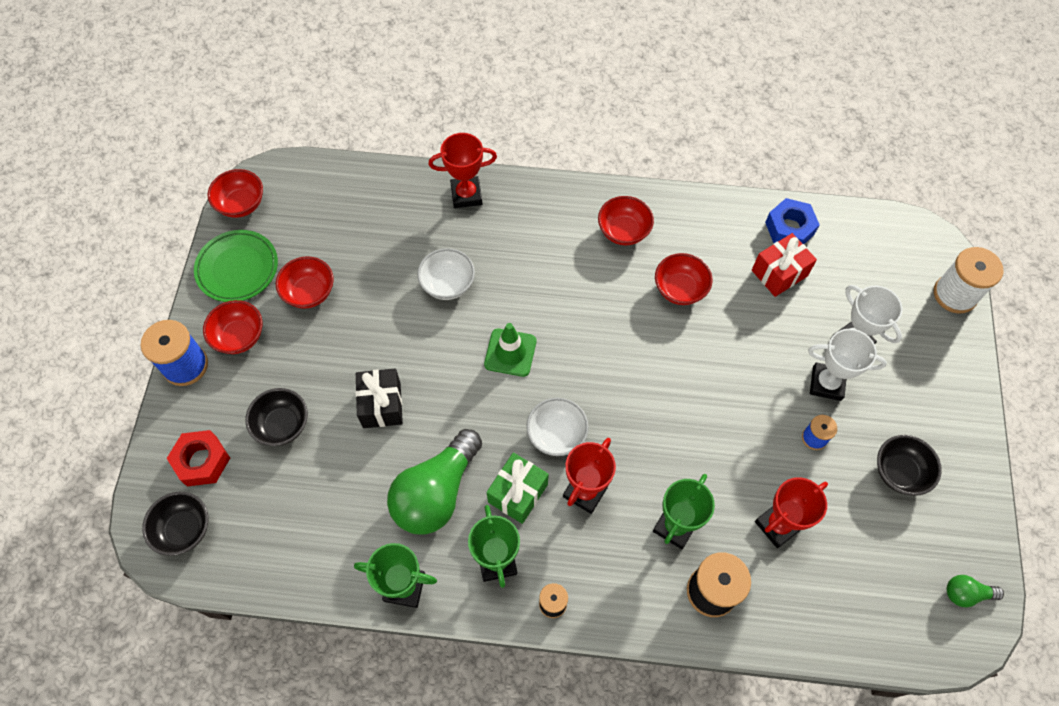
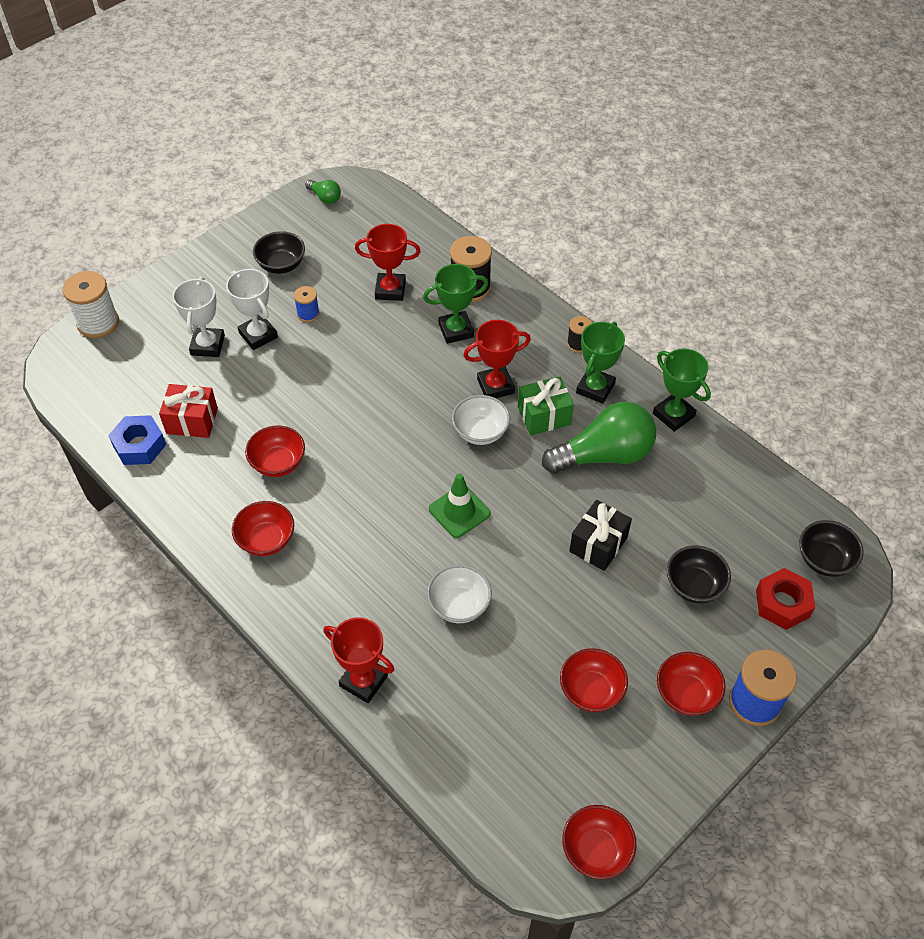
camera: 140 degrees left, 10 degrees down
(238, 268) = (646, 770): green plate -> none

